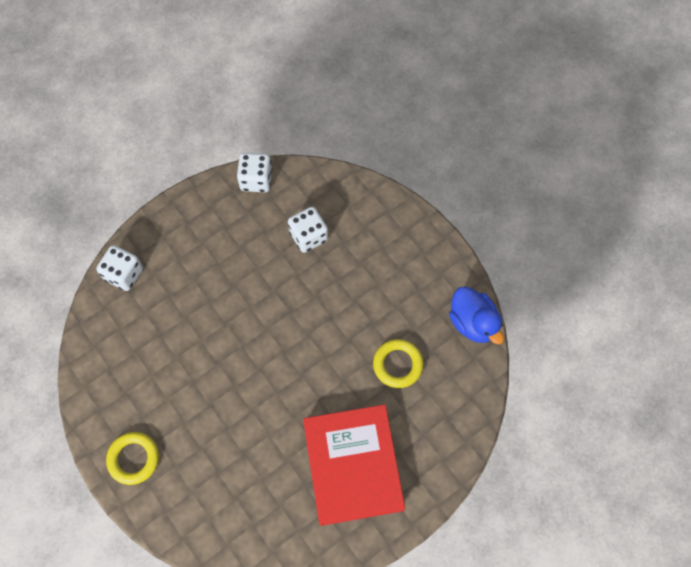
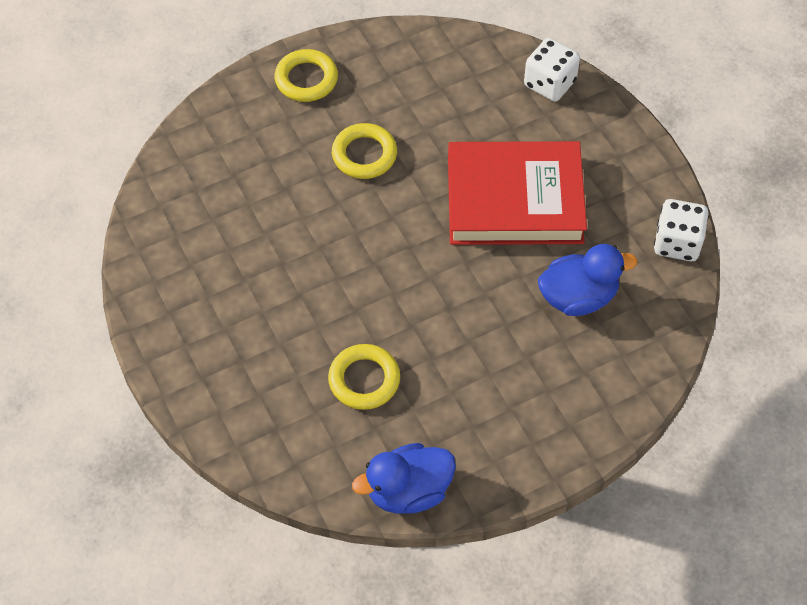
camera: 100 degrees right, 10 degrees down
(205, 399) = (364, 155): none -> yellow ring
(308, 236) = (578, 297): white dice -> blue duck
(353, 465) = (239, 304): red book -> red book (514, 199)

